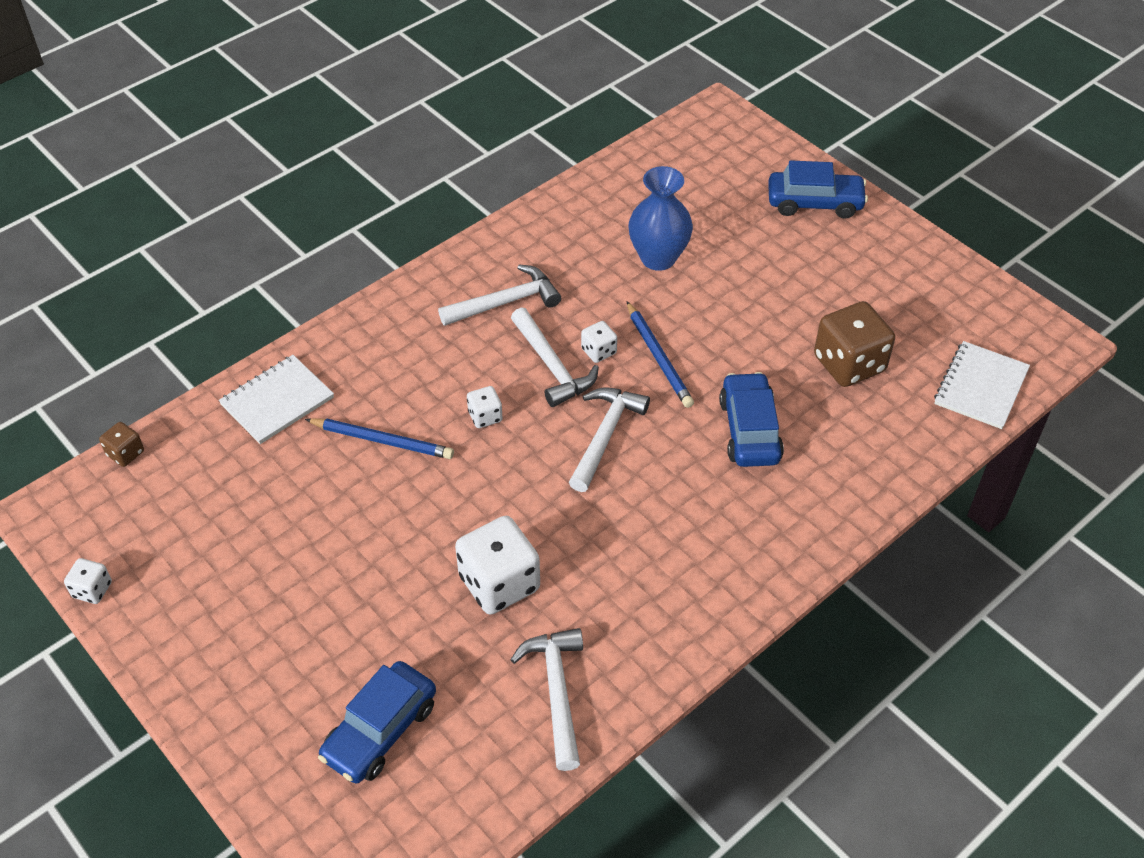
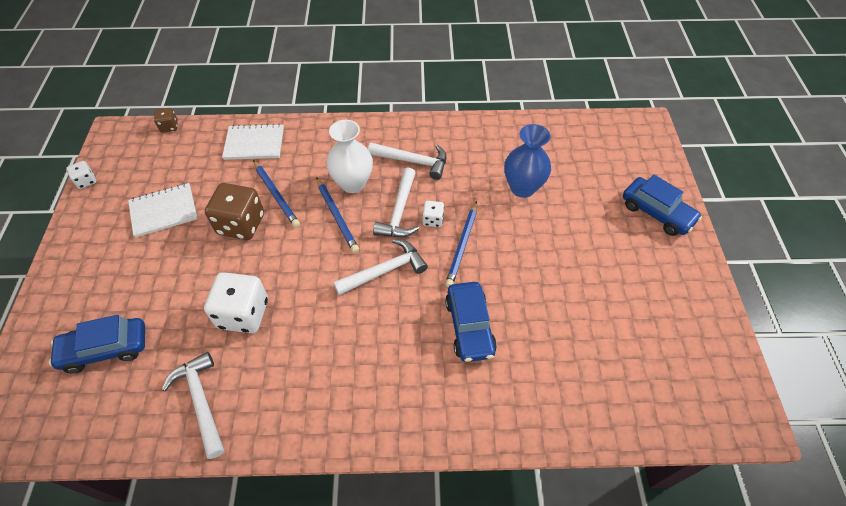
camera: 40 degrees right, 5 degrees up
(462, 370) = (353, 183): none -> white vase
(485, 416) = (336, 216): white dice -> blue pencil
(557, 692) = (201, 401): white hammer -> white hammer turned 60 degrees counterclockwise
(749, 430) = (469, 327): blue car -> blue car turned 135 degrees clockwise
(849, 364) = (576, 329): brown dice -> brown dice (241, 224)
(981, 387) = (656, 410): white notebook -> white notebook (164, 211)

